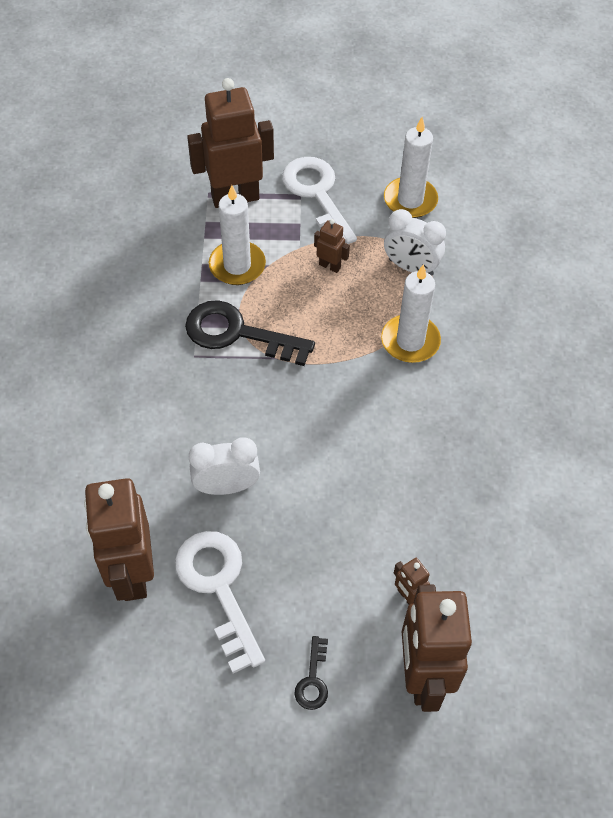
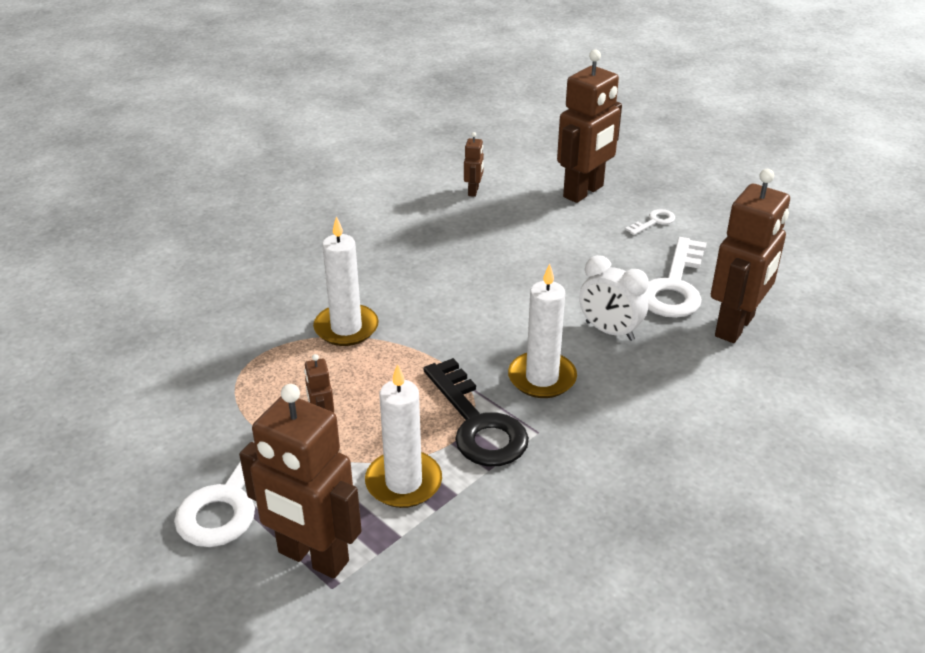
camera: 135 degrees left, 20 degrees down
(313, 680) = (654, 222): black key -> white key
(408, 597) = (549, 219): brown robot -> brown robot (473, 191)
(410, 200) = (165, 426): white candle -> white candle (542, 378)
(411, 267) = (260, 374): white clock -> none

